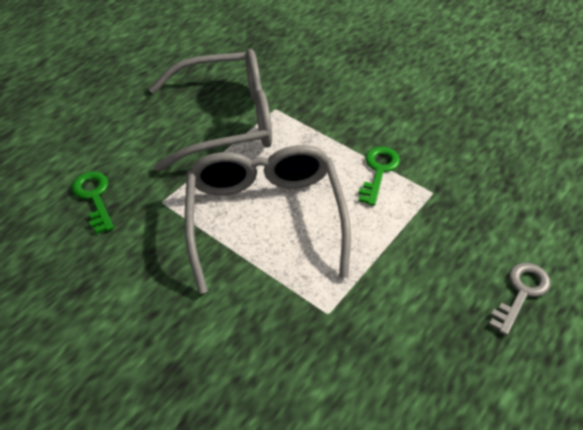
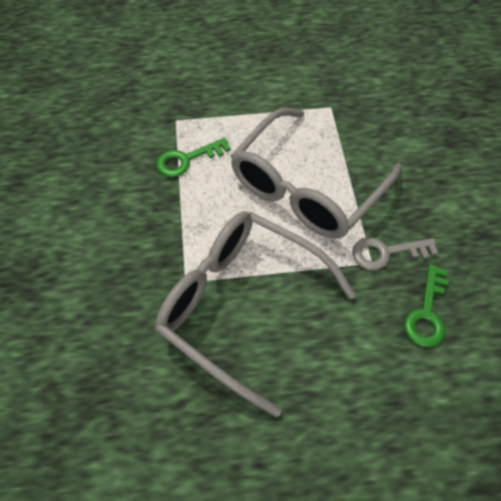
camera: 135 degrees left, 10 degrees up
(521, 293) = (216, 44): grey key -> grey key (386, 253)

